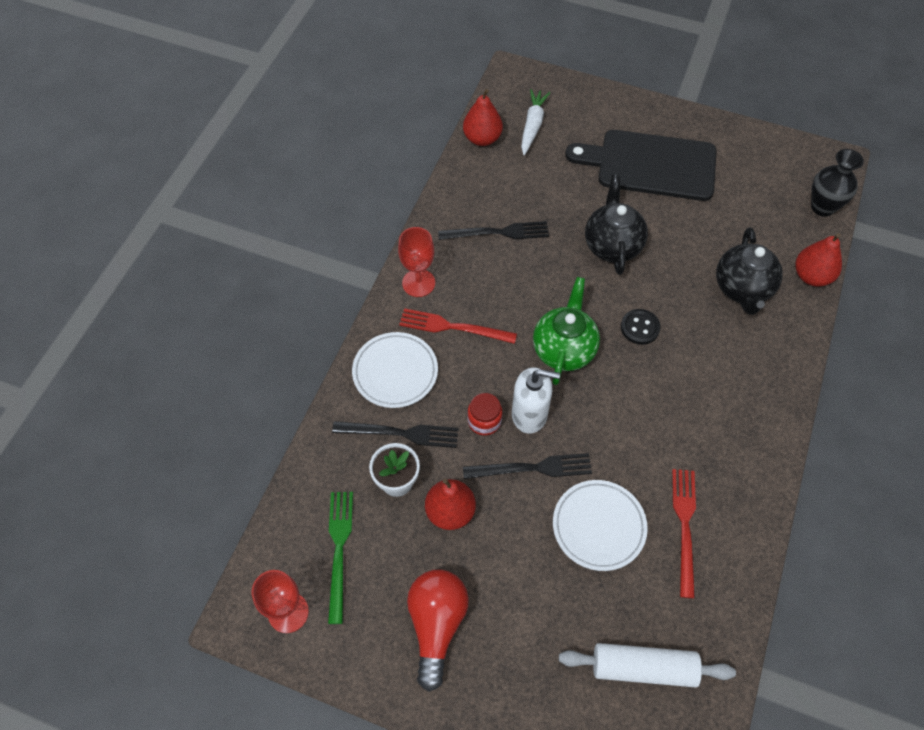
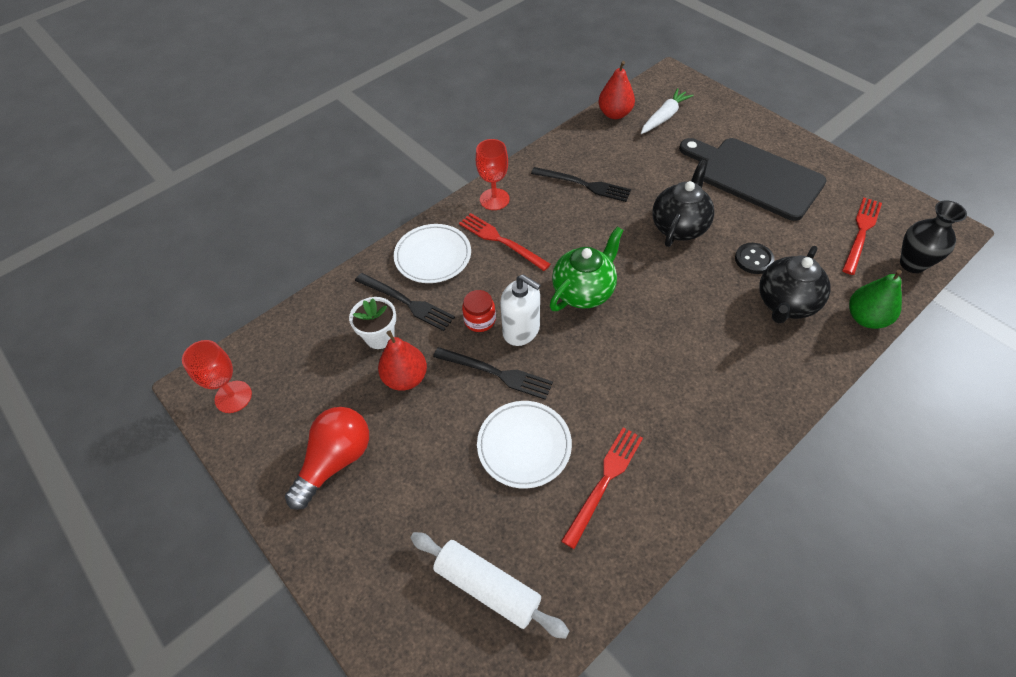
camera: 30 degrees right, 5 degrees down
(339, 550) = (301, 368): green fork -> none
(640, 328) = (664, 299): black button -> black button (753, 259)
(768, 191) = (861, 233): none -> red fork
(811, 276) = (866, 318): red pear -> green pear

